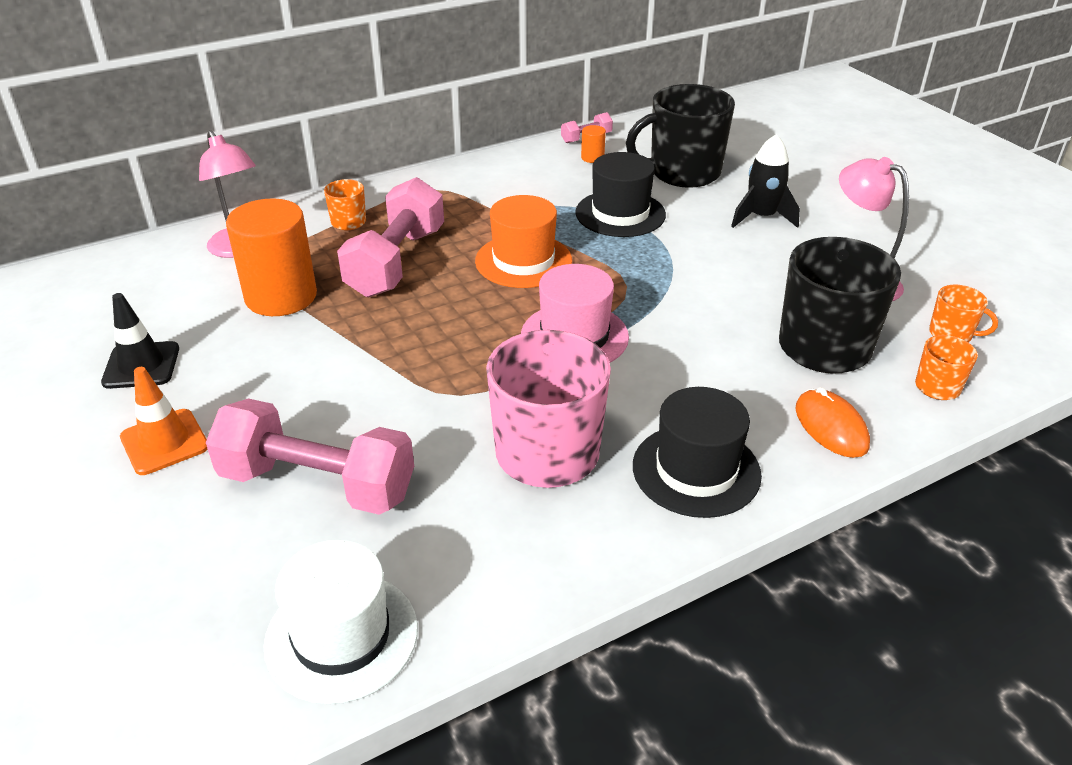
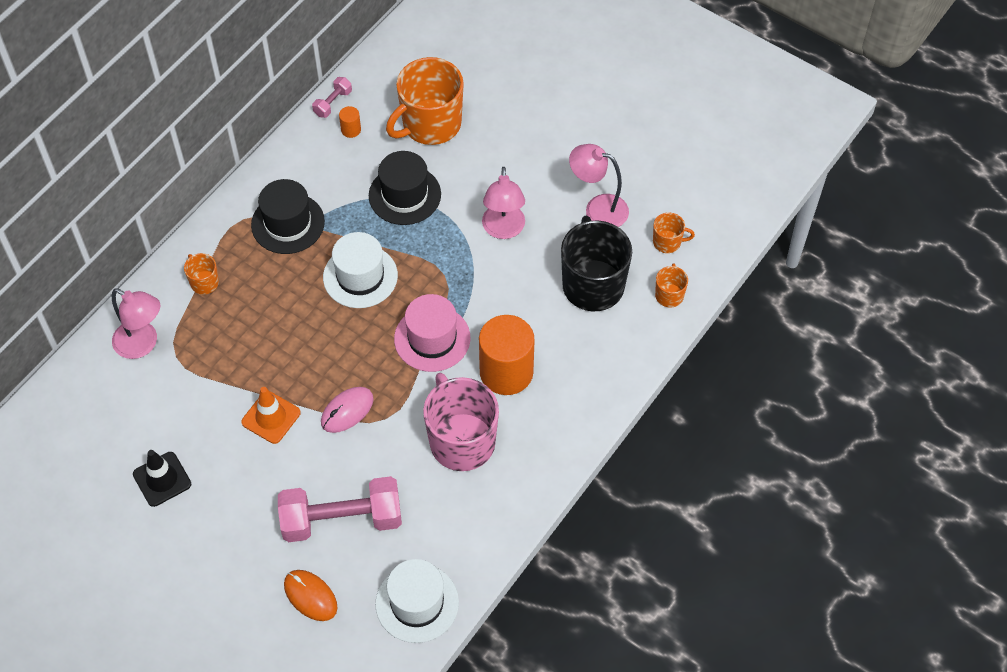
camera: 25 degrees left, 20 degrees up
(164, 442) = (227, 530): orange traffic cone -> orange traffic cone (271, 417)
(281, 296) = (210, 380): orange cylinder -> orange cylinder (506, 372)
(396, 262) = (269, 313): pink dumbbell -> none
(416, 371) = (347, 411): none -> pink mouse
(523, 261) = (360, 276): orange hat -> white hat
(683, 172) = (430, 124): black mug -> orange mug
(696, 470) = (552, 420): black hat -> black hat (288, 223)
(725, 268) = (503, 230): none -> pink lamp
(761, 217) = (509, 160): black rocket -> none
(831, 426) = (616, 354): orange mouse -> orange mouse (310, 596)

